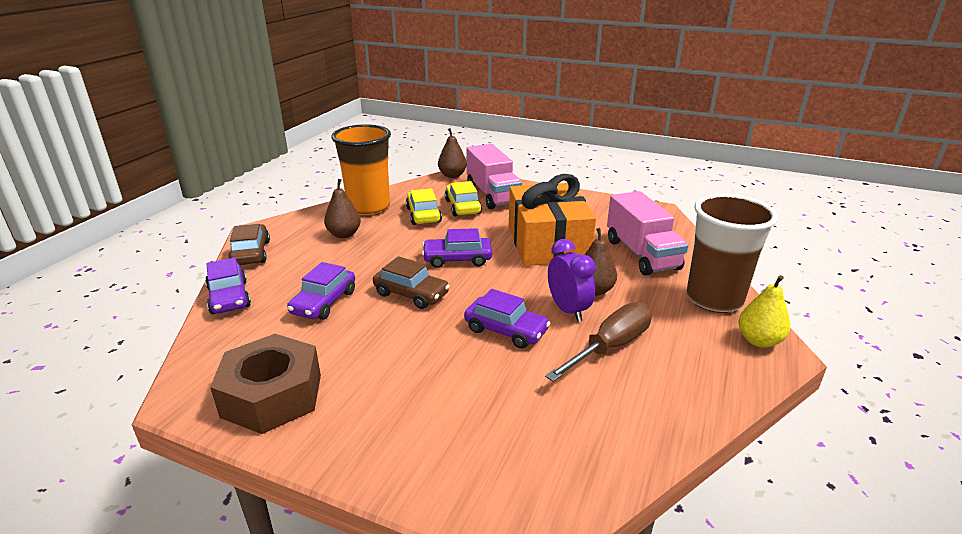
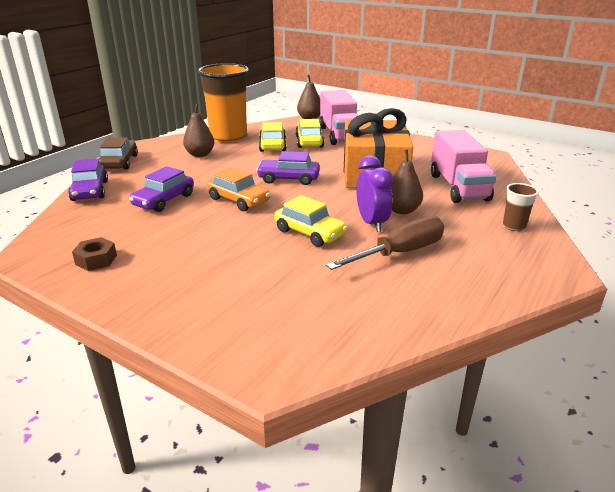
camera: 10 degrees right, 0 degrees up
(272, 395) = (96, 260): brown nut -> brown nut, size x0.46
(411, 294) = (239, 200): brown car -> orange car
(506, 330) = (310, 233): purple car -> yellow car
(714, 299) = (514, 226): brown cup -> brown cup, size x0.43
(759, 341) = (545, 261): yellow pear -> none

